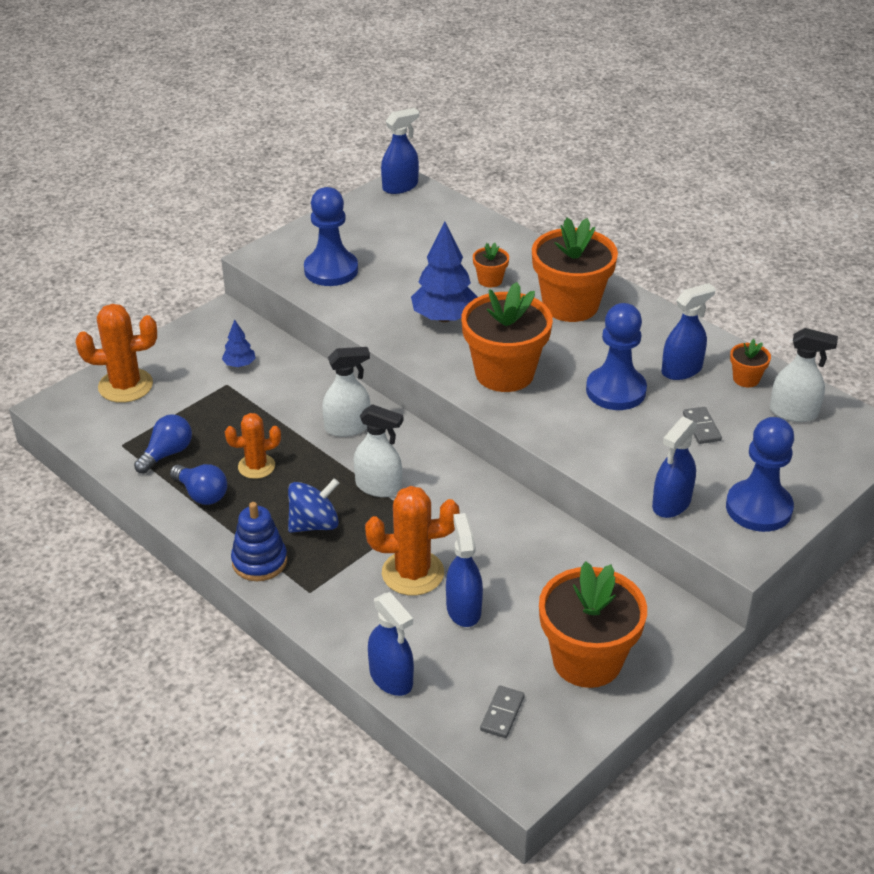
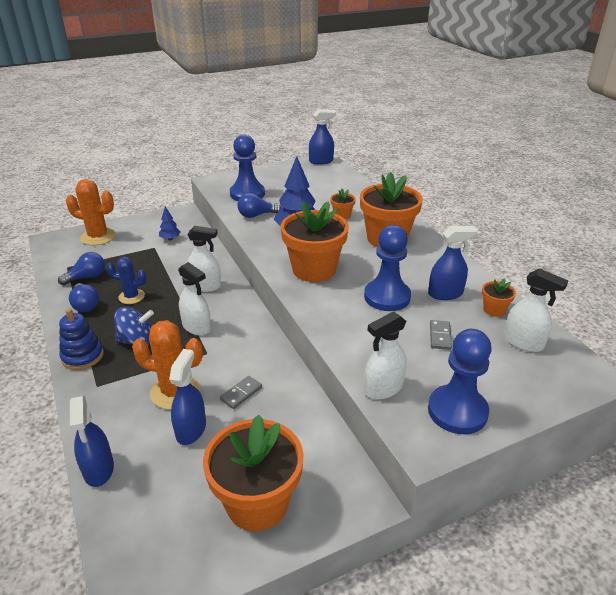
camera: 20 degrees right, 5 degrees down
(256, 466) = (131, 297): orange cactus -> blue cactus
(370, 305) = (256, 215): none -> blue light bulb
(502, 713) = (158, 529): grey domino -> grey domino (241, 393)
(671, 504) = (383, 388): blue spray bottle -> white spray bottle

